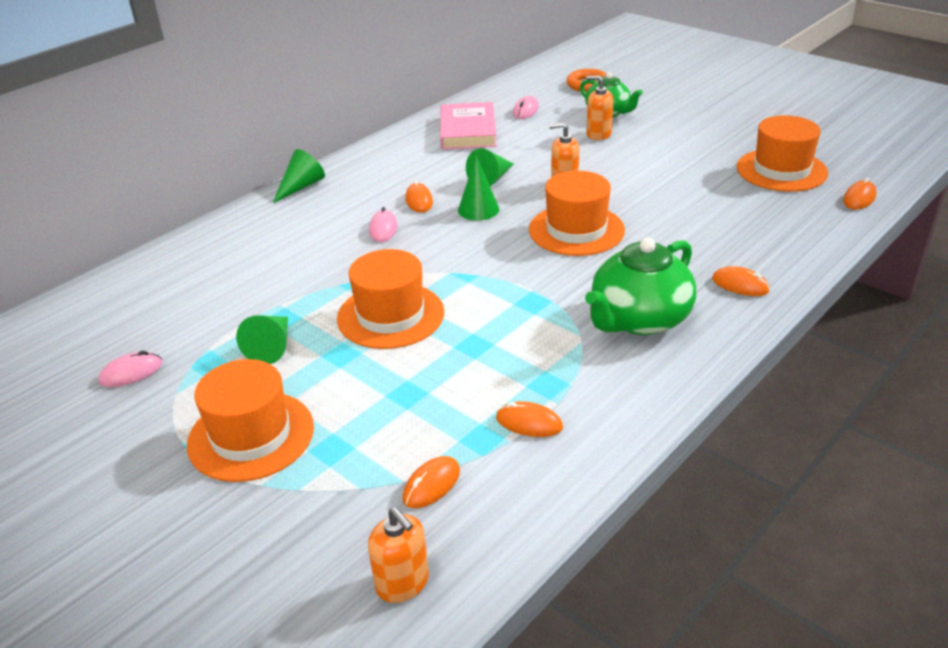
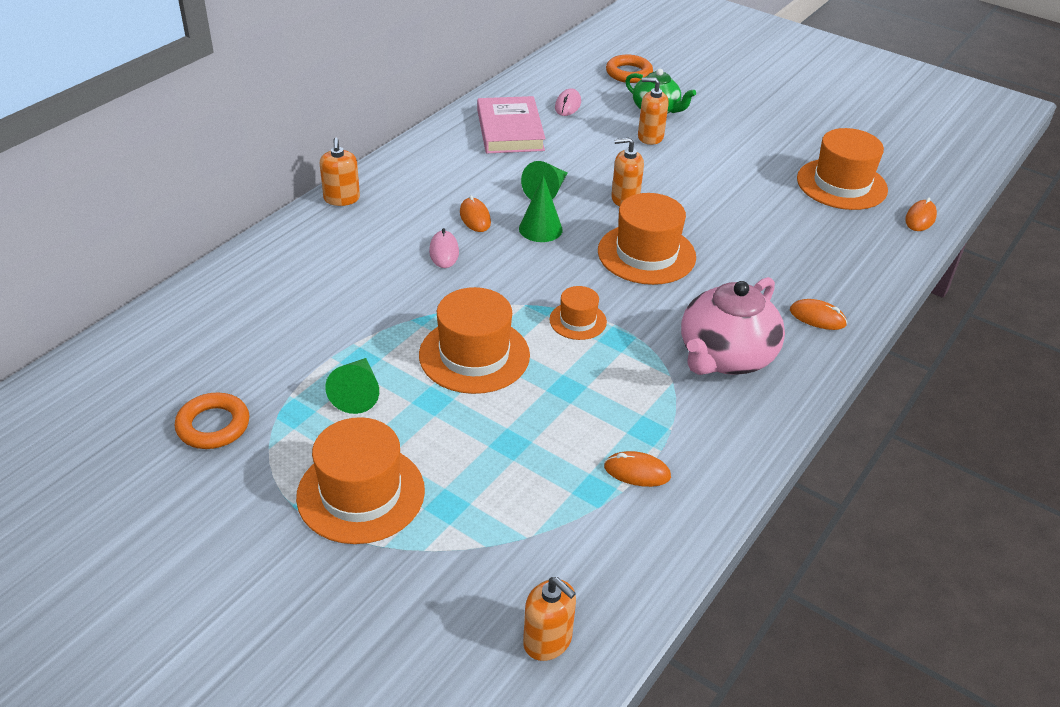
camera: 10 degrees left, 5 degrees up
(131, 373) = (213, 425): pink mouse -> orange ring
(301, 187) = (341, 199): green cone -> orange soap dispenser
(431, 485) = (555, 540): orange mouse -> none
(497, 287) = (578, 321): none -> orange hat
(639, 319) = (725, 357): green teapot -> pink teapot

